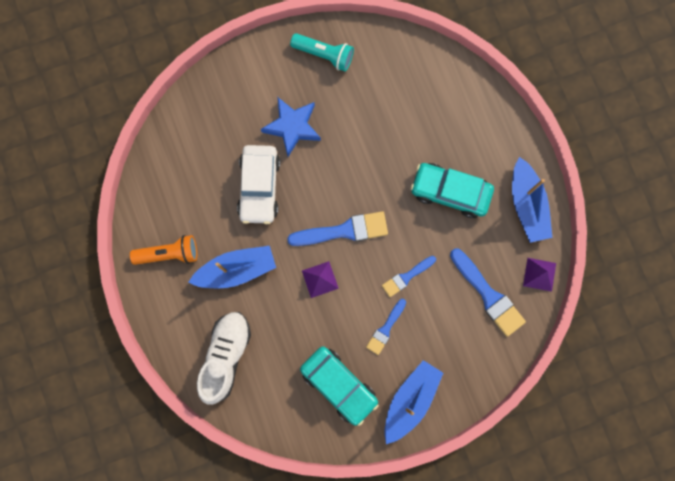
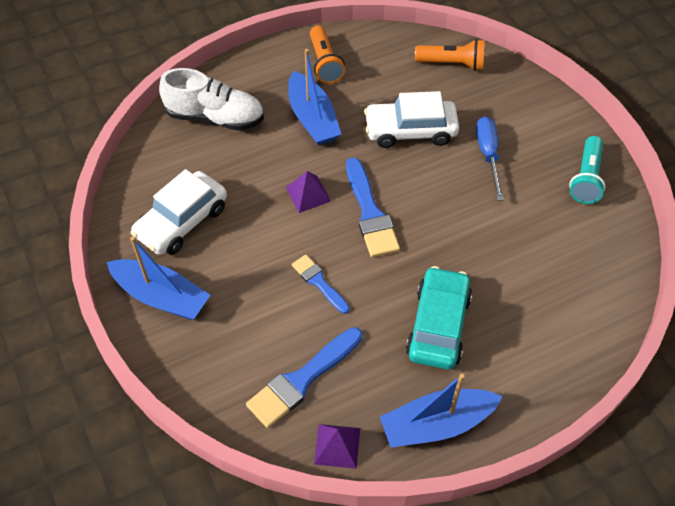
camera: 85 degrees right, 25 degrees down
(183, 139) = (452, 64): none -> orange flashlight
(292, 127) = (488, 155): blue star -> blue screwdriver
(339, 385) = (182, 221): turquoise car -> white car
(385, 329) = (251, 264): blue brush -> none

